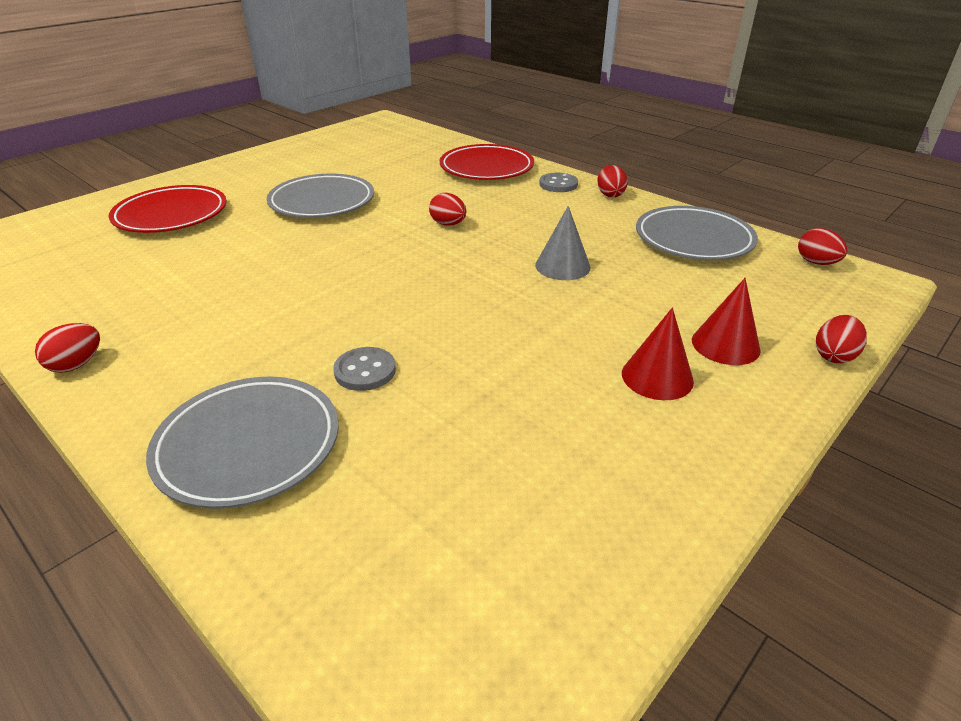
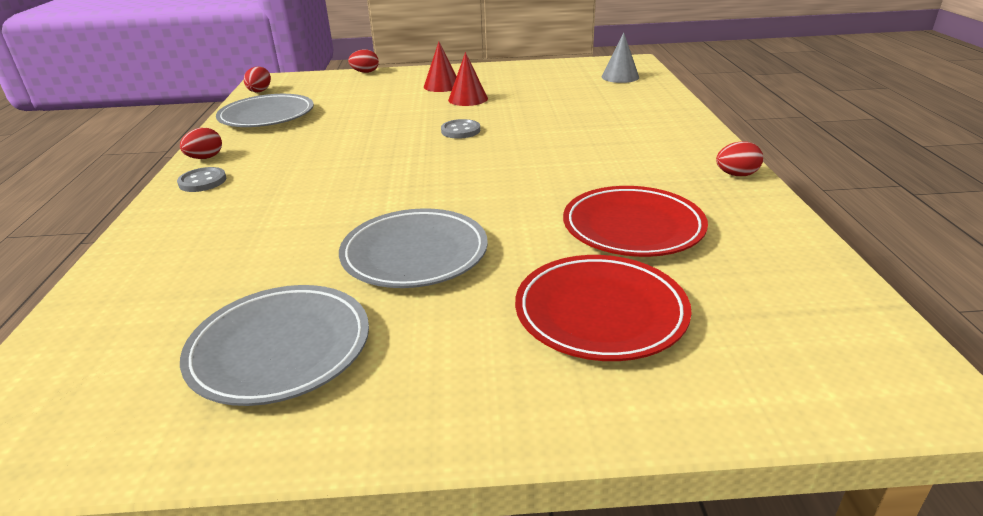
camera: 135 degrees left, 5 degrees down
(248, 445) = (646, 116): grey plate -> grey plate (280, 349)
(365, 371) = (562, 122): grey button -> grey button (460, 131)
(448, 224) = (364, 181): red egg -> none
(486, 168) = (189, 228): red plate -> red plate (633, 227)
(562, 266) = (368, 129): grey cone -> grey cone (620, 77)
(725, 344) = (391, 84): red cone -> red cone (468, 99)

